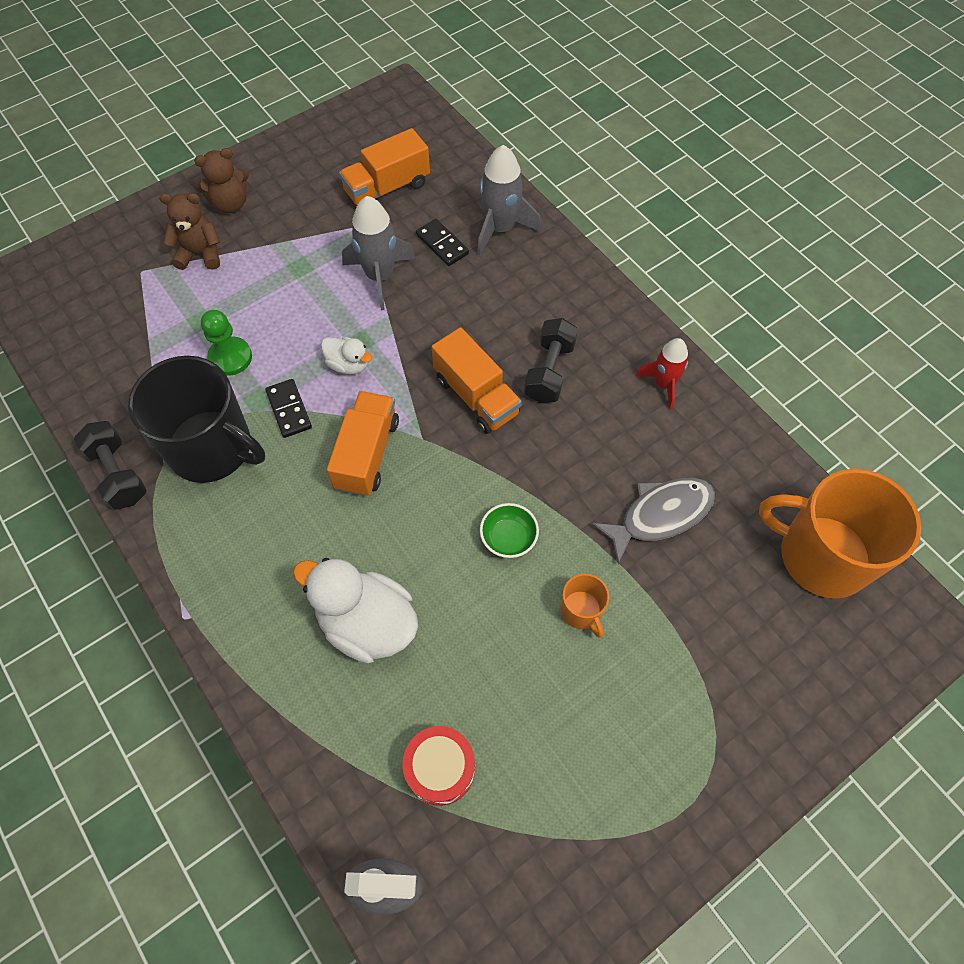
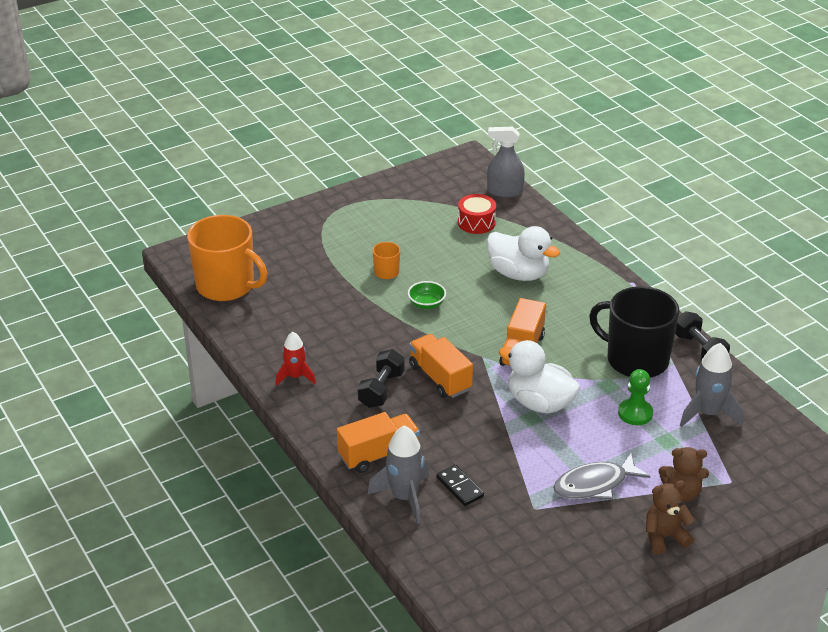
camera: 175 degrees left, 25 degrees down
(289, 410) = (583, 378): black domino -> none
(348, 364) = (539, 403): white duck -> white duck, size x1.95
(380, 277) = (516, 464): grey rocket -> grey rocket (708, 413)
(387, 188) = (511, 542): orange truck -> orange truck (378, 454)
(660, 515) = (323, 309): grey fish -> grey fish (594, 484)

